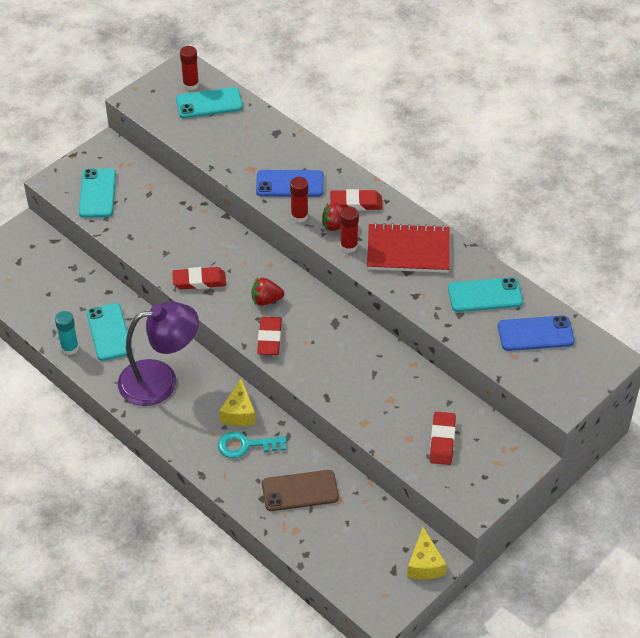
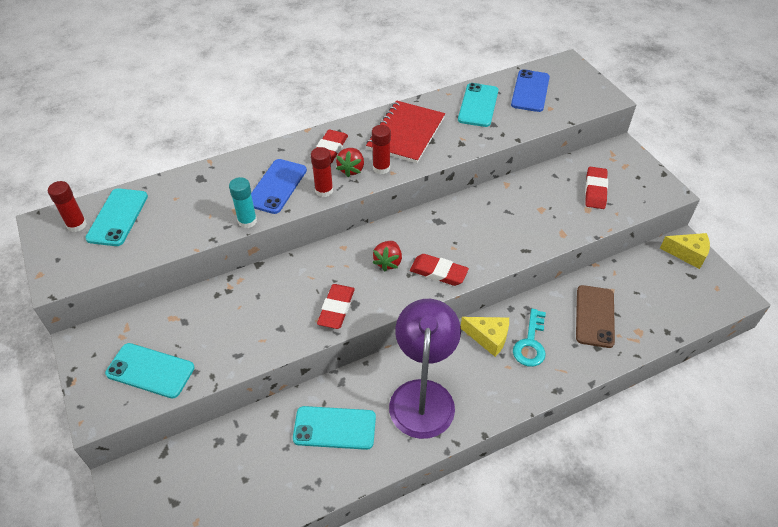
camera: 70 degrees left, 0 degrees up
(70, 348) = (340, 475): turquoise glue stick -> turquoise glue stick (247, 221)
(442, 441) = (595, 190): red eraser -> red eraser turned 75 degrees clockwise

